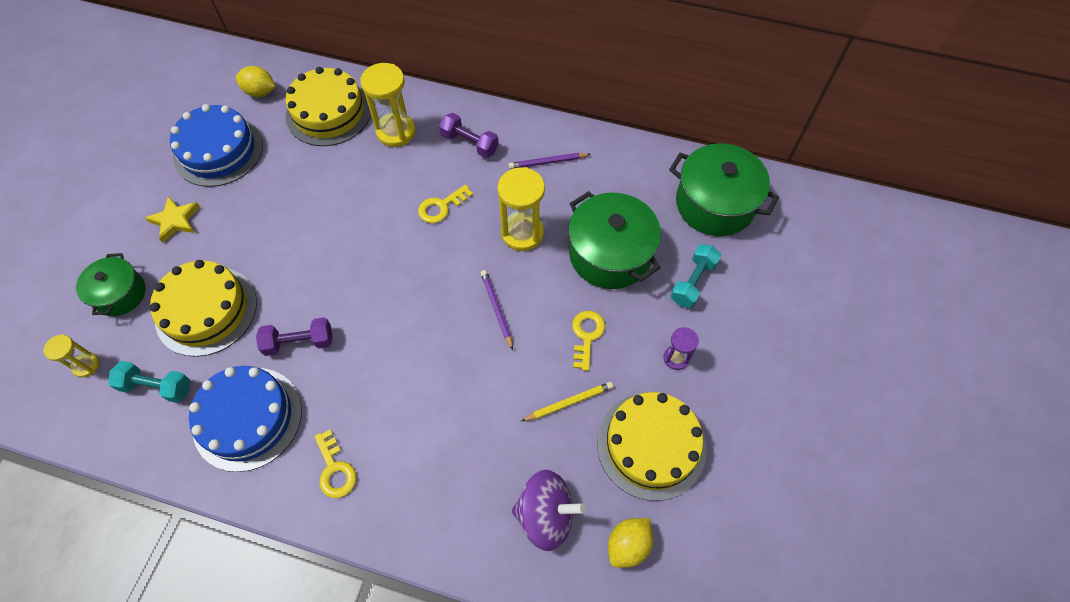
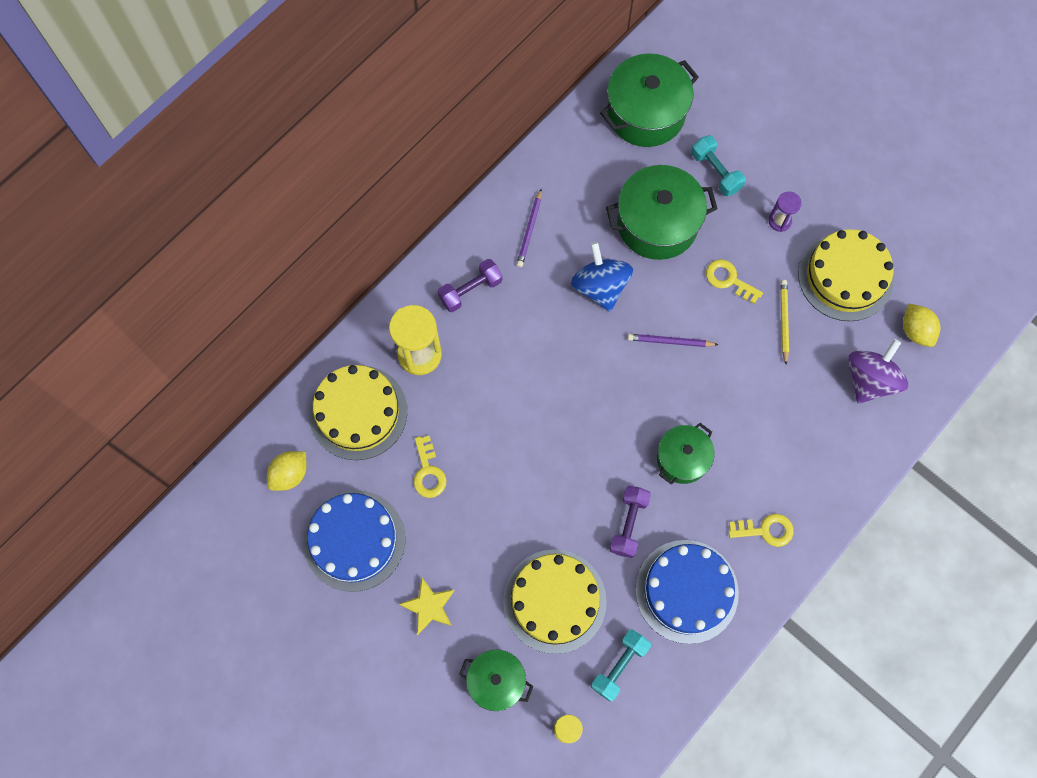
camera: 65 degrees left, 10 degrees up
(382, 363) = (682, 458): none -> green pot
(441, 207) = (535, 346): yellow key -> yellow key (428, 472)
(522, 233) = (600, 287): yellow hourglass -> blue spinning top

